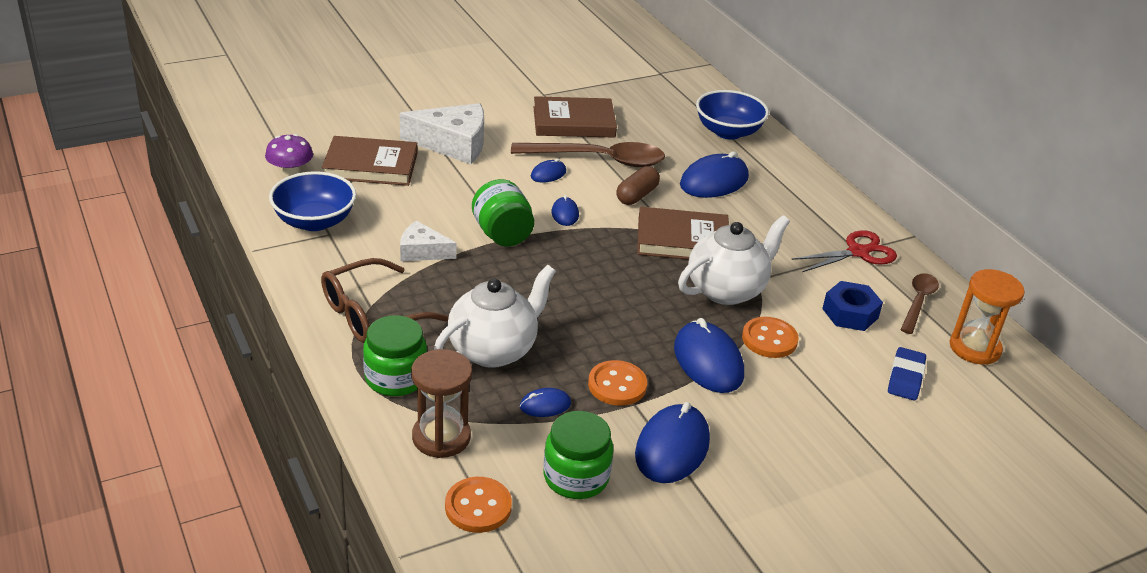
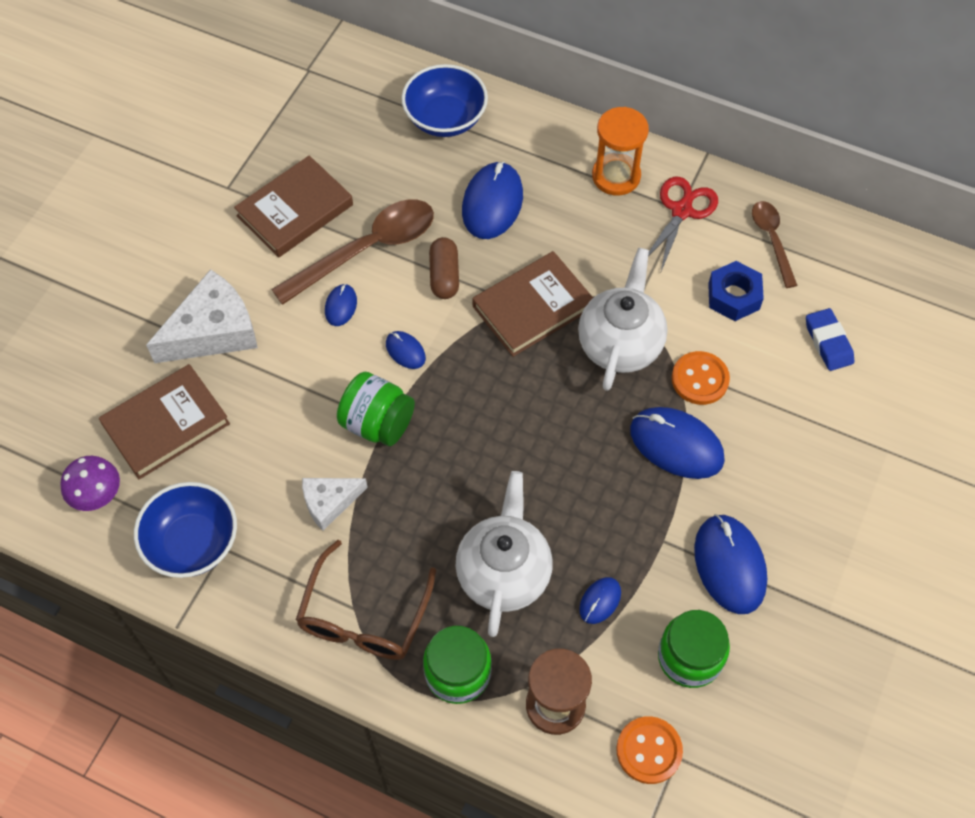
camera: 35 degrees left, 25 degrees up
(617, 385) = (633, 531): orange button -> none
(974, 348) = (850, 265): orange hourglass -> orange hourglass (616, 176)

